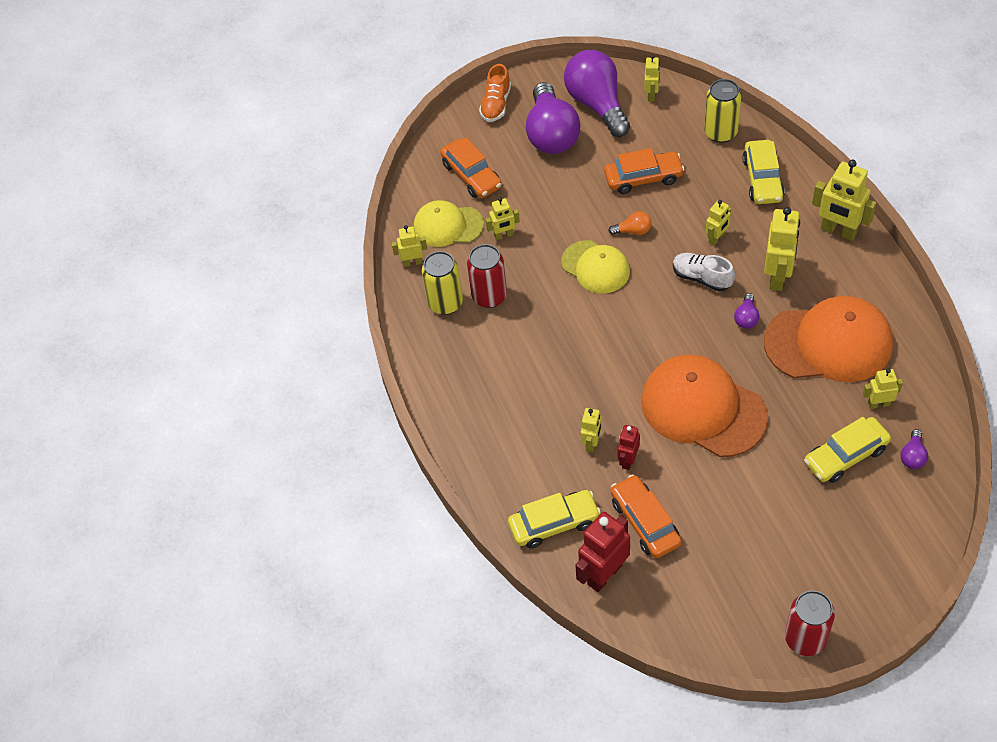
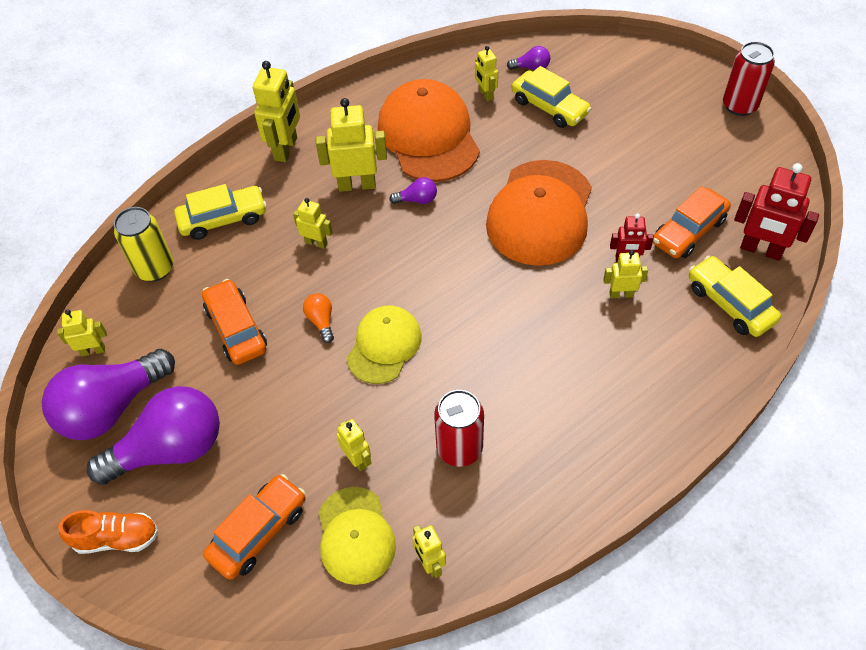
camera: 110 degrees left, 0 degrees up
(445, 303) = (485, 498): yellow can -> none
(701, 278) = (374, 245): white shoe -> none

